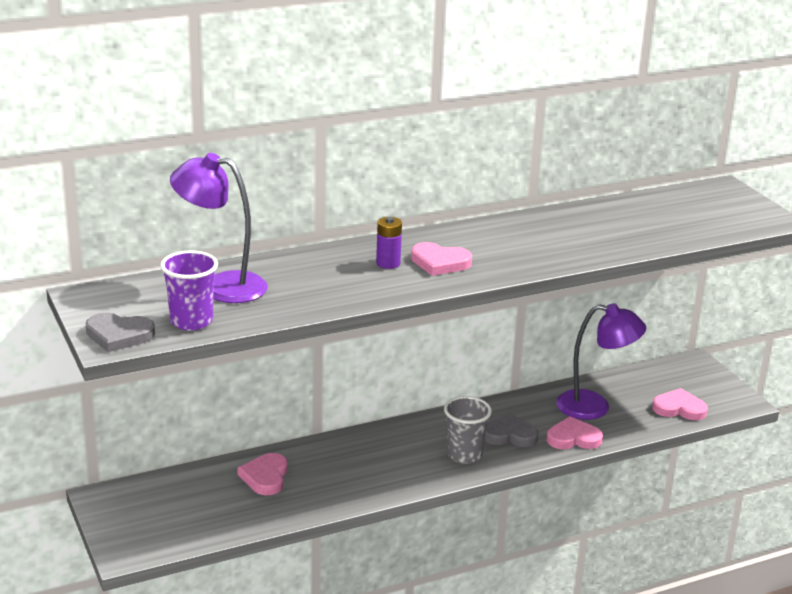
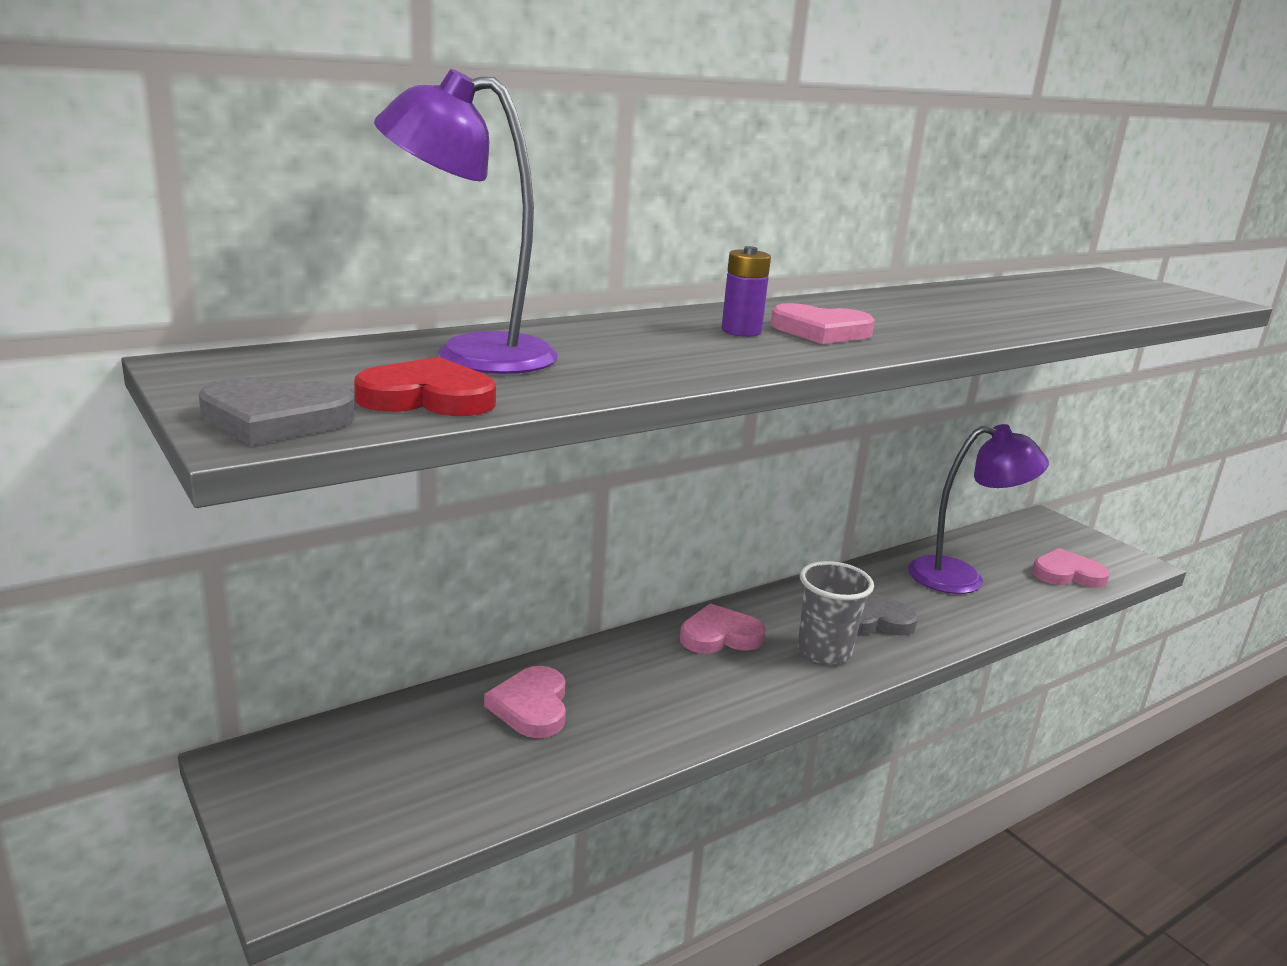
camera: 10 degrees left, 5 degrees down
(191, 321) = (428, 398): purple cup -> red heart
(573, 438) = (960, 619): pink heart -> pink heart (720, 636)

